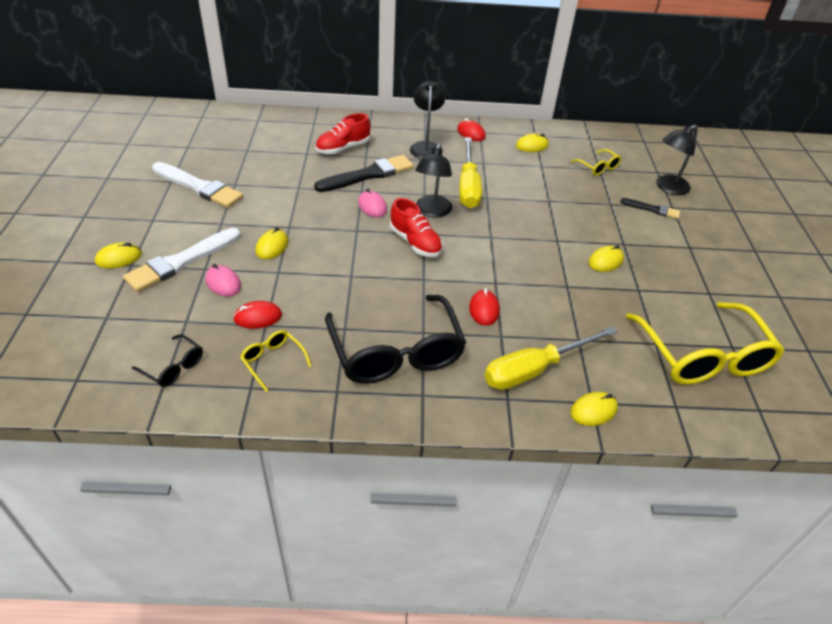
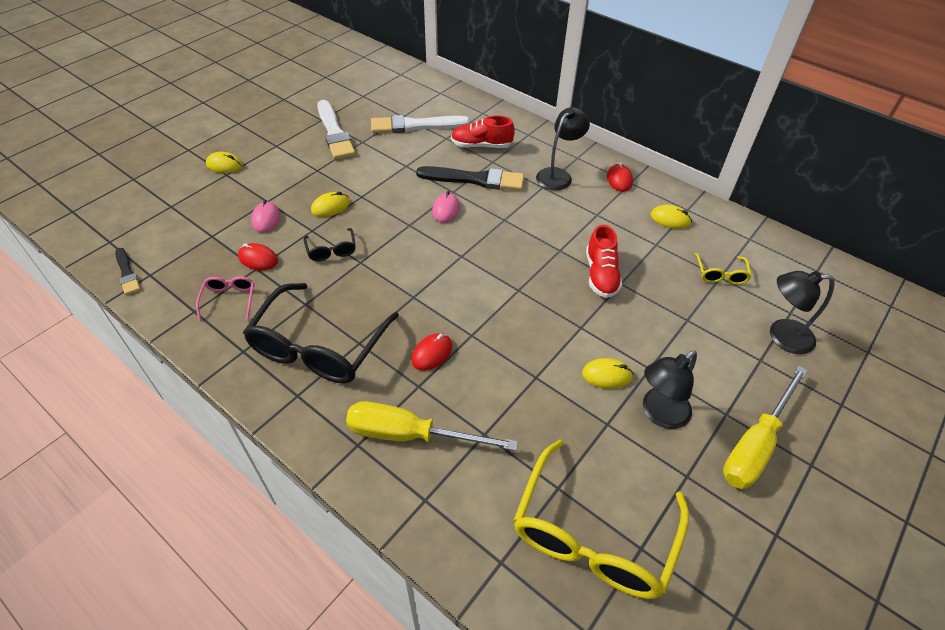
camera: 40 degrees right, 5 degrees up
(174, 367) = (168, 266): black glasses -> black glasses (331, 250)
(181, 261) = (258, 188): white brush -> white brush (415, 126)
(273, 361) = (229, 299): yellow glasses -> pink glasses
(415, 242) = (444, 260): red shoe -> red shoe (601, 275)
(432, 211) = (492, 239): black lamp -> black lamp (659, 414)
(468, 186) = (554, 231): yellow screwdriver -> yellow screwdriver (755, 444)
(593, 410) = (416, 508): yellow mouse -> none
(652, 209) = (731, 350): black brush -> black brush (127, 273)

